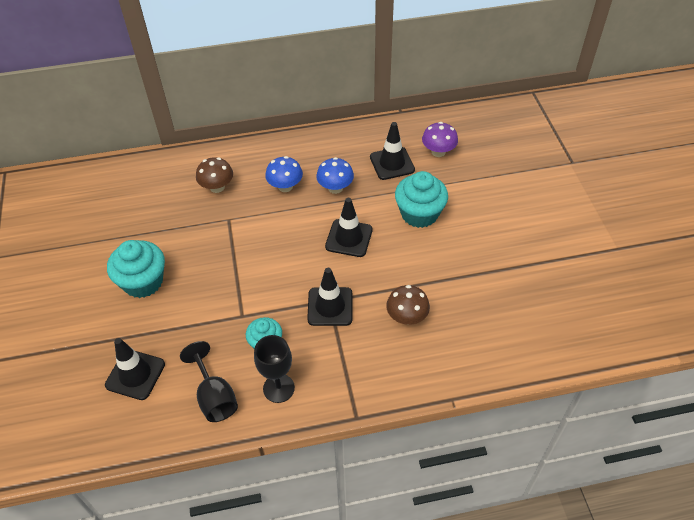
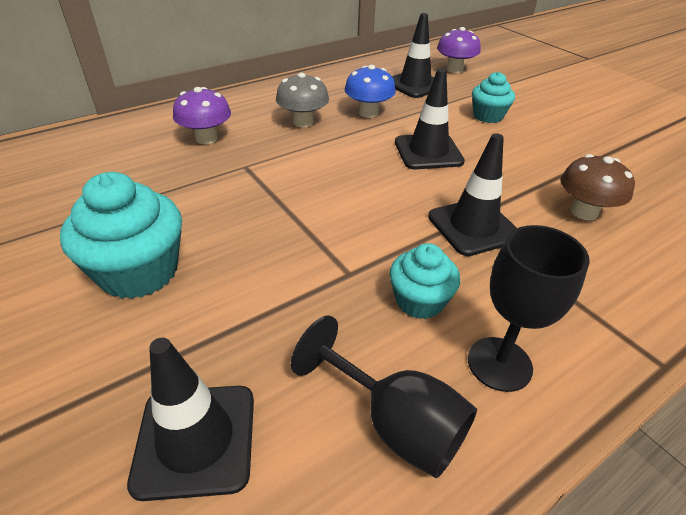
camera: 25 degrees left, 10 degrees down
(217, 187) = (206, 138): brown mushroom -> purple mushroom
(285, 186) = (303, 122): blue mushroom -> grey mushroom
(419, 214) = (488, 116): turquoise cupcake -> turquoise cupcake, size x0.61

